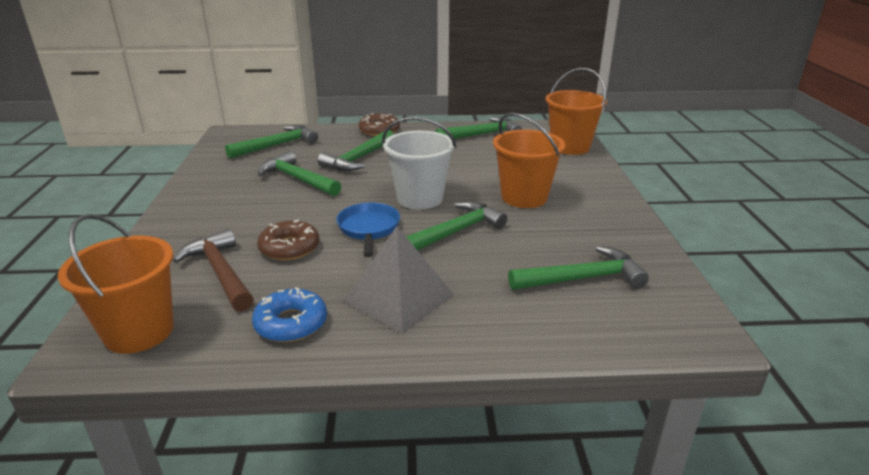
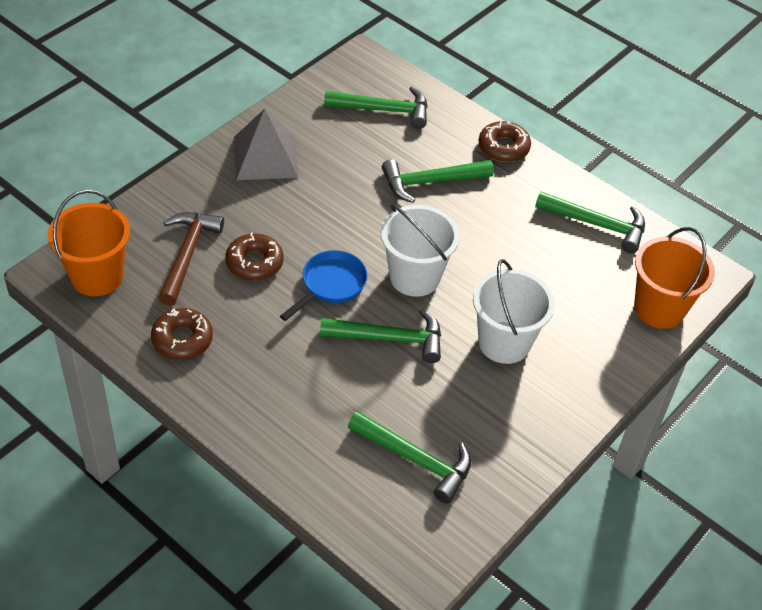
camera: 40 degrees right, 20 degrees up
(291, 323) = (182, 339): blue donut -> brown donut
(297, 179) = (347, 177): green hammer -> none
(399, 297) = (270, 371): grey pyramid -> grey pyramid (265, 157)
(524, 197) = (504, 342): orange bucket -> white bucket

